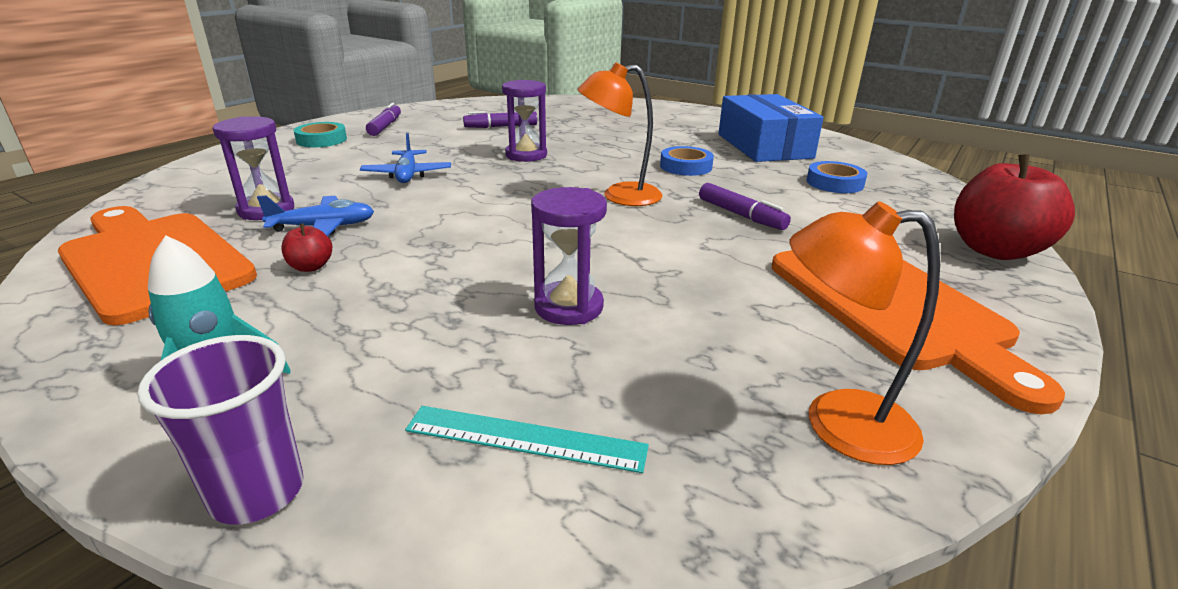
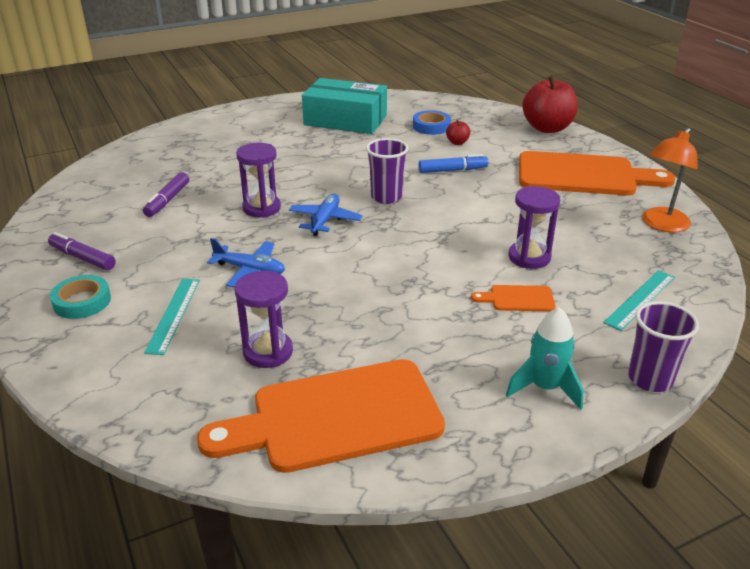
camera: 60 degrees left, 5 degrees up
(311, 267) = (407, 340): red apple -> red apple (457, 142)
(315, 167) = (173, 315): none -> turquoise ruler
(323, 227) = (334, 326): blue plane -> blue plane (325, 220)
(447, 319) = (518, 299): none -> orange cutting board
(619, 196) = (386, 197): orange lamp -> purple cup
(686, 166) = (355, 158): blue tape -> none
(741, 215) = (452, 170): purple marker -> blue marker
(764, 146) = (345, 120): blue box -> turquoise box

